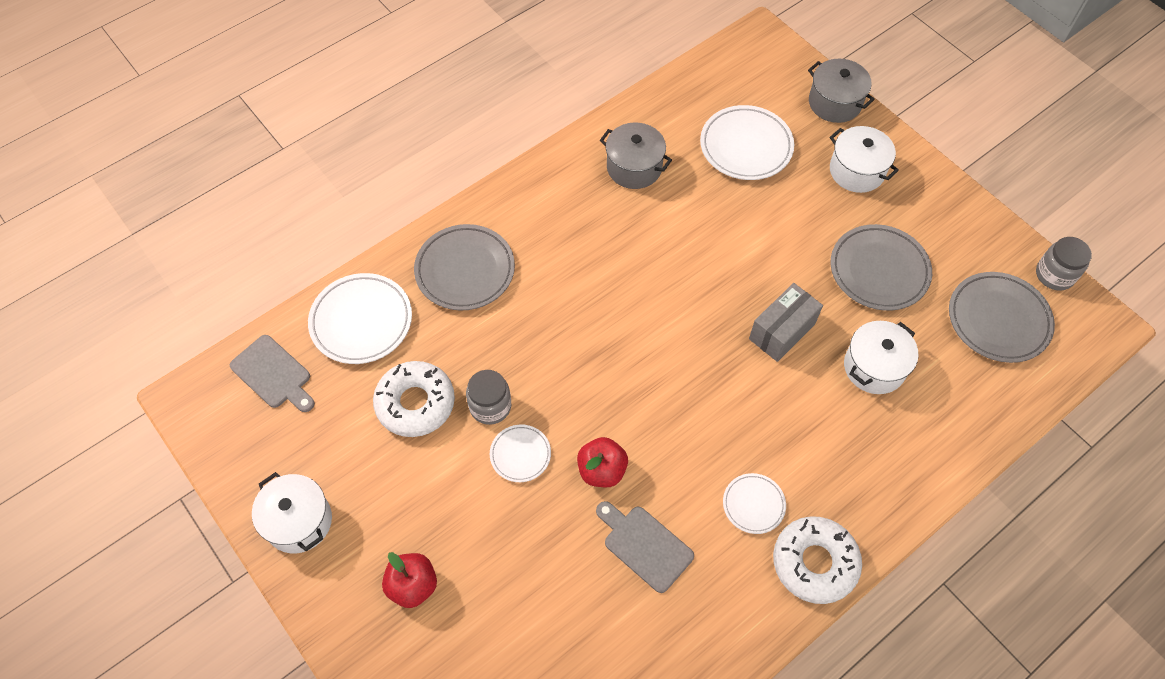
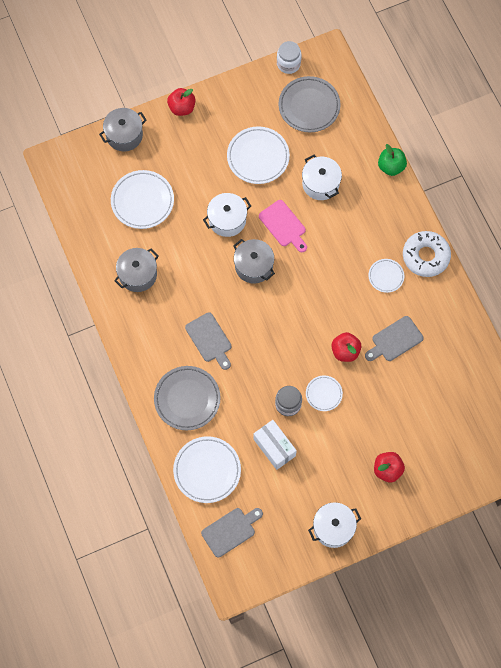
camera: 75 degrees left, 10 degrees up
(415, 403) = (274, 447): white donut -> white box
(564, 277) = (209, 339): none -> grey cutting board
(699, 306) = (253, 266): none -> grey pot
(782, 331) = (283, 225): grey box -> pink cutting board
(856, 171) = (182, 142): white pot -> white pot (227, 220)
(879, 270) = (258, 157): grey plate -> white plate
(910, 158) = (182, 108): none -> red apple
(953, 467) = (391, 166): none -> green apple
(1054, 275) = (288, 64): grey jar -> white jar

